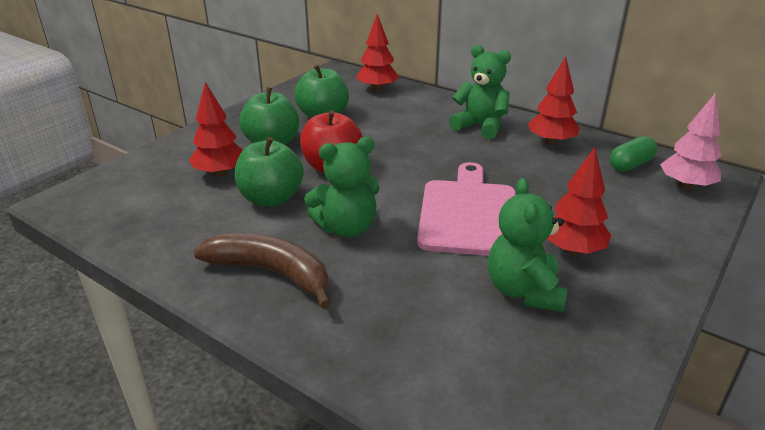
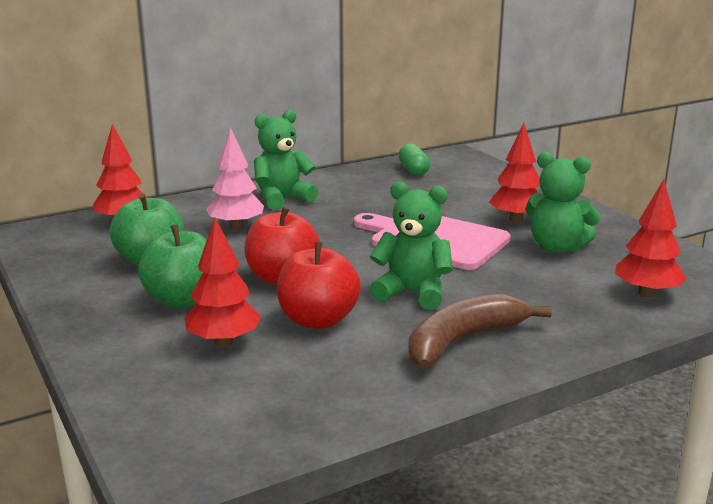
camera: 65 degrees left, 10 degrees down
(271, 198) = (318, 320): green apple -> red apple
(346, 228) = (412, 293): green teddy bear -> green teddy bear turned 75 degrees counterclockwise
(551, 142) = (346, 183): red tree -> red tree (646, 293)
(686, 186) = (461, 165): pink tree -> pink tree (236, 227)

